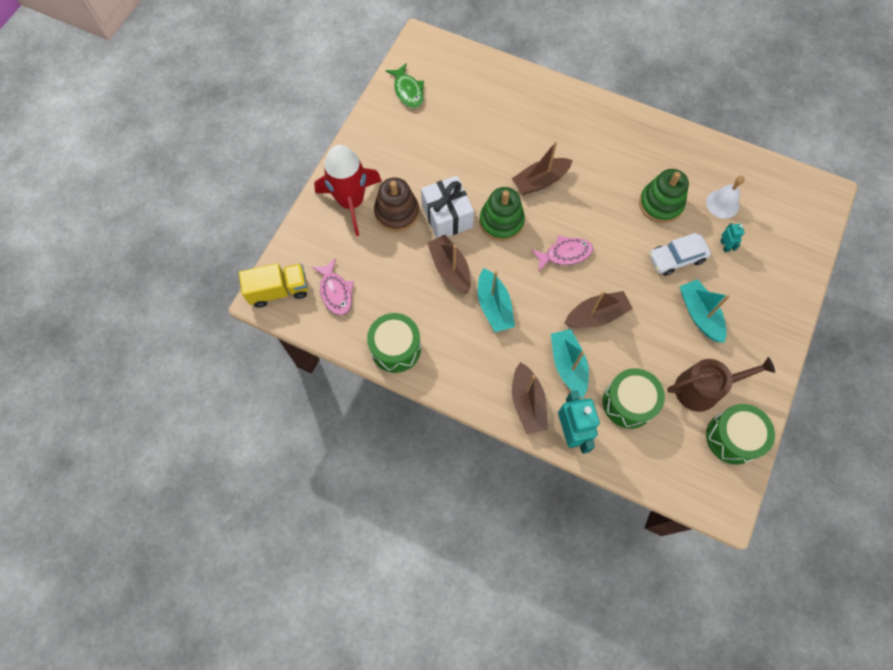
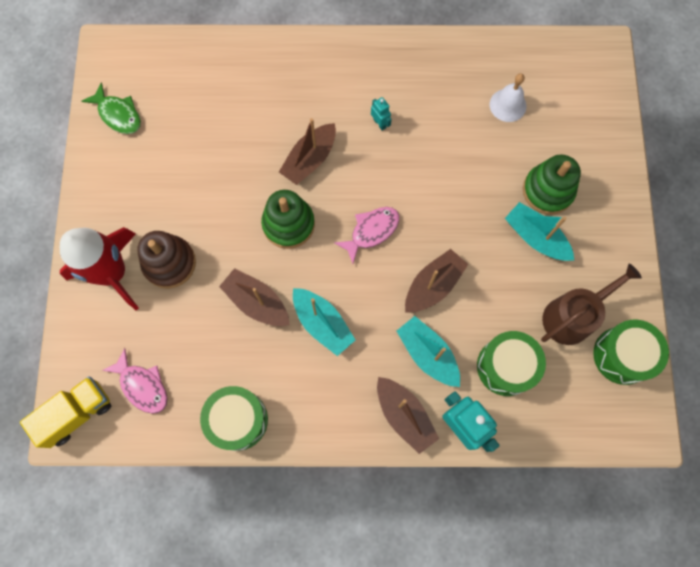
camera: 25 degrees left, 5 degrees up
(447, 216) = (227, 243): white gift -> none
(660, 204) = (446, 132): green stacking toy -> green stacking toy (548, 191)
(676, 258) = (487, 185): white car -> none
(724, 245) = (529, 150): turquoise robot -> turquoise robot (380, 123)

